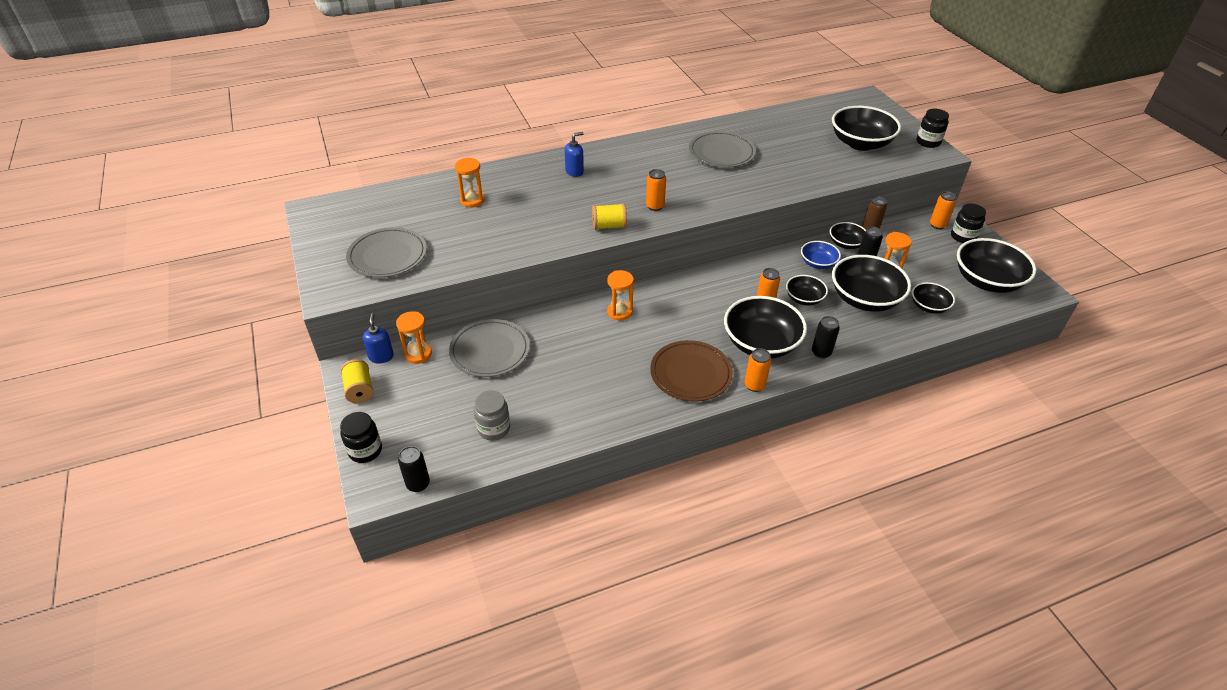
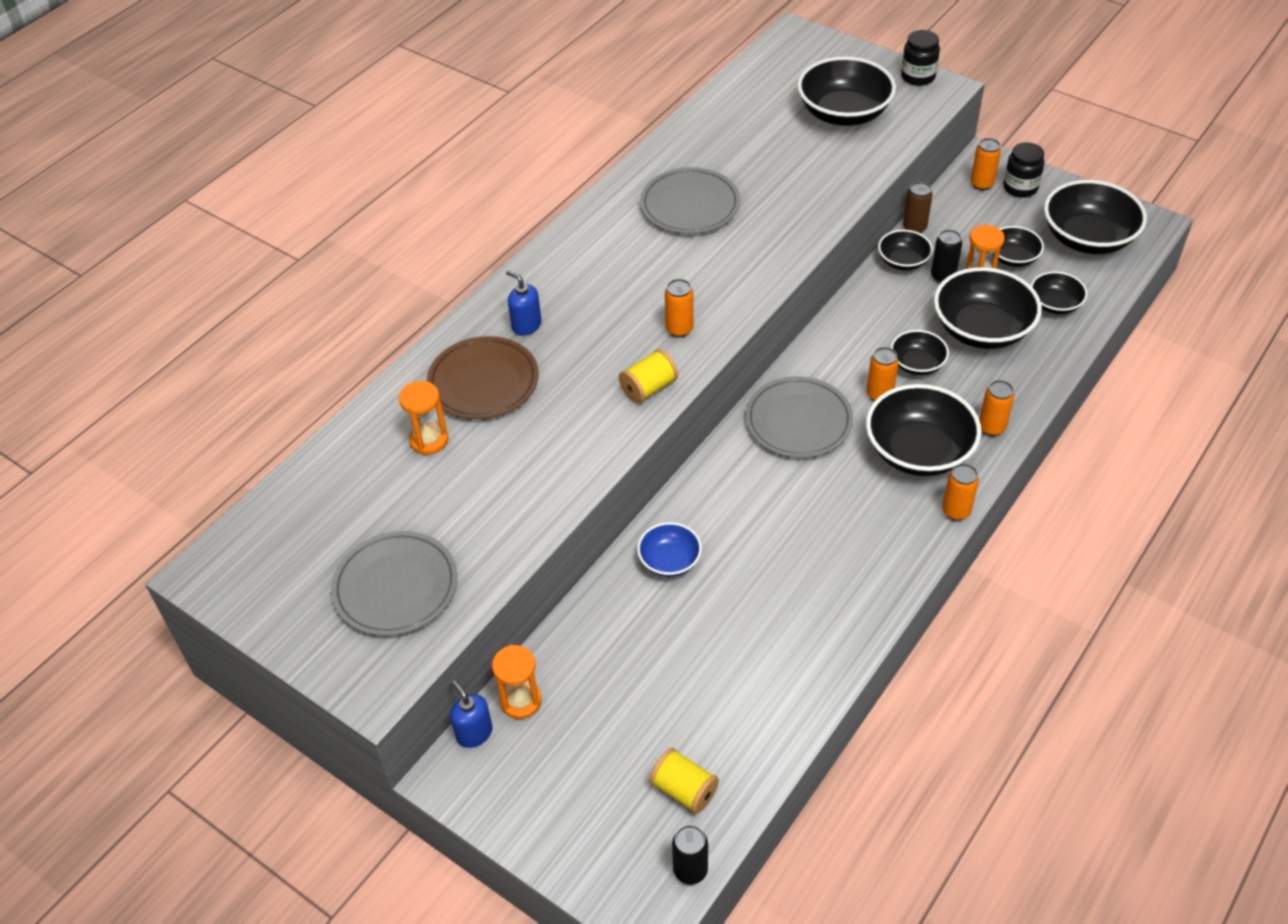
camera: 30 degrees left, 5 degrees up
(359, 390) = (492, 795): yellow spool -> yellow spool (684, 790)
(365, 450) = (582, 870): black jar -> none
(490, 351) = (609, 642): grey plate -> grey plate (798, 421)
(494, 429) = (713, 743): grey jar -> none
(574, 171) = (526, 325): blue soap dispenser -> blue soap dispenser turned 75 degrees counterclockwise
(619, 312) = (721, 498): orange hourglass -> none
(691, 373) = (875, 536): brown plate -> brown plate (483, 382)
(818, 263) = (893, 305): blue bowl -> blue bowl (669, 561)
(821, 352) = (991, 428): black can -> orange can
(922, 270) = (1013, 258): none -> black bowl

